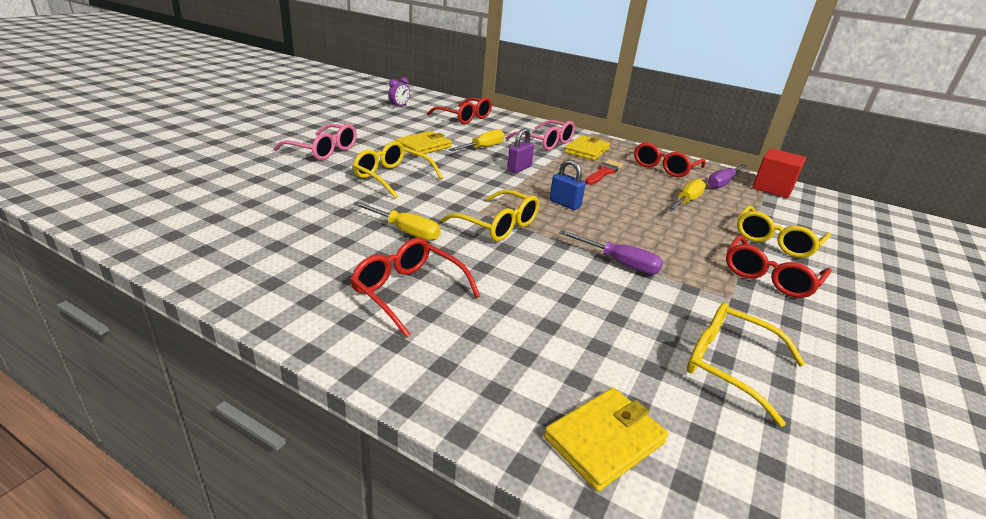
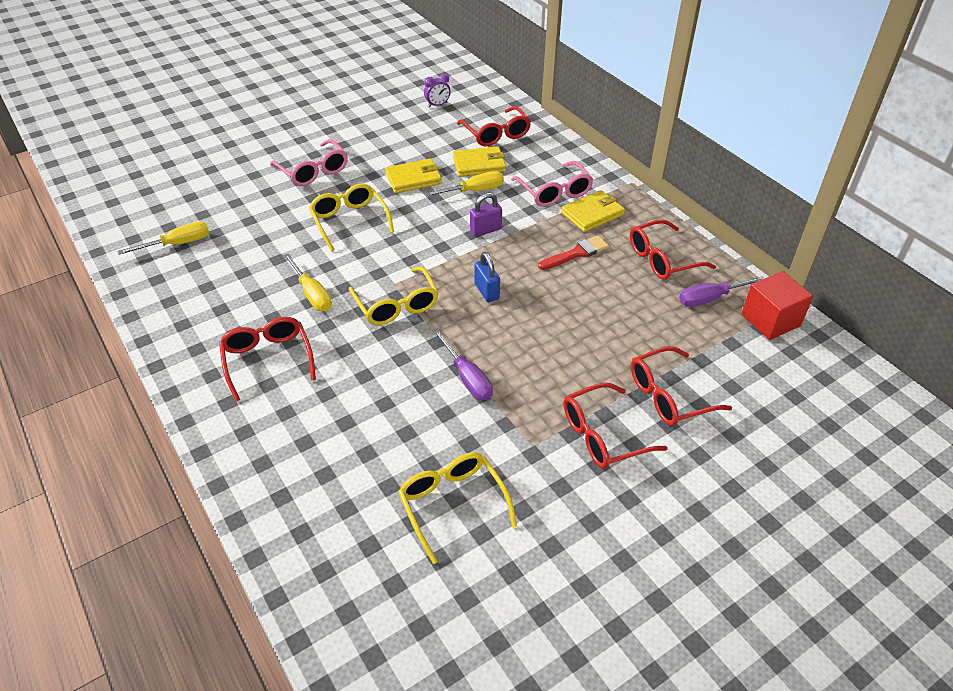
camera: 30 degrees right, 15 degrees up
(604, 440) = (300, 523): yellow wallet -> yellow wallet (479, 164)
(686, 201) = (628, 317): yellow screwdriver -> yellow screwdriver (178, 244)
(776, 241) = (669, 395): yellow glasses -> red glasses

